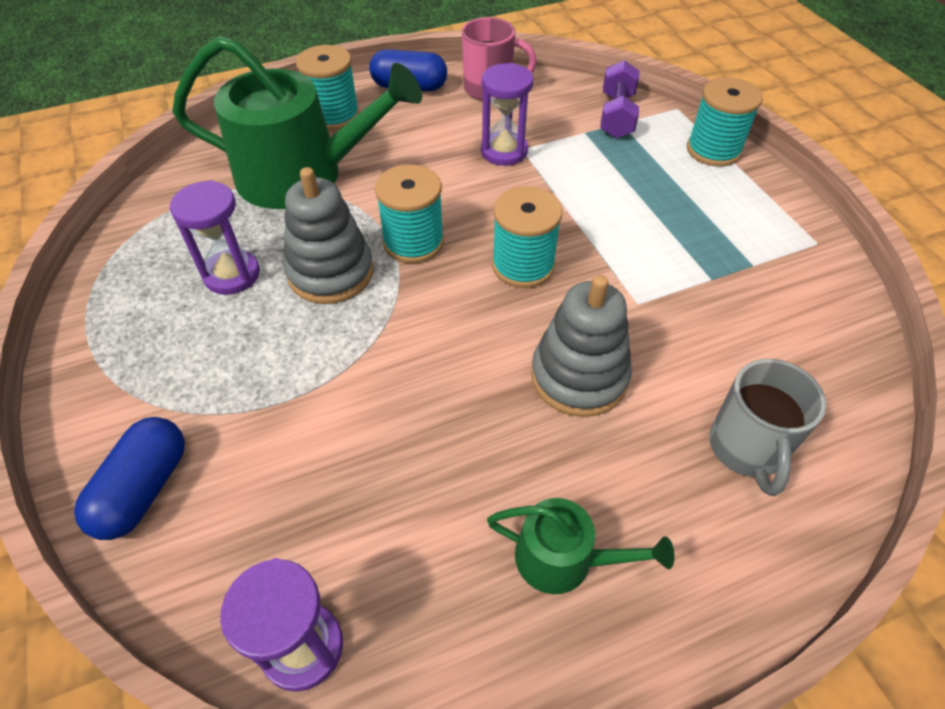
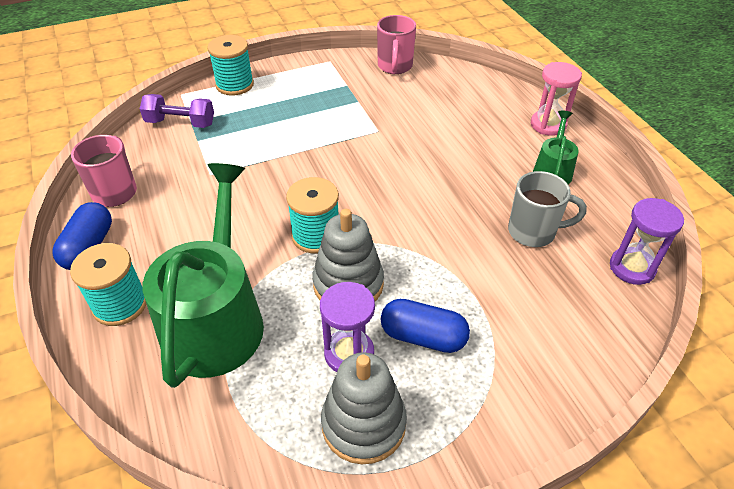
camera: 90 degrees left, 5 degrees down
(144, 489) = (562, 368): blue capsule -> blue capsule (423, 337)
(504, 151) = (211, 184): purple hourglass -> none
(523, 265) = (344, 178): turquoise spool -> none
(579, 376) = (437, 158): grey stacking toy -> grey stacking toy (363, 424)
(713, 578) = (548, 125): none -> pink hourglass
(746, 449) = (476, 106): grey mug -> grey mug (534, 232)
(835, 328) = (395, 67): none -> pink mug

